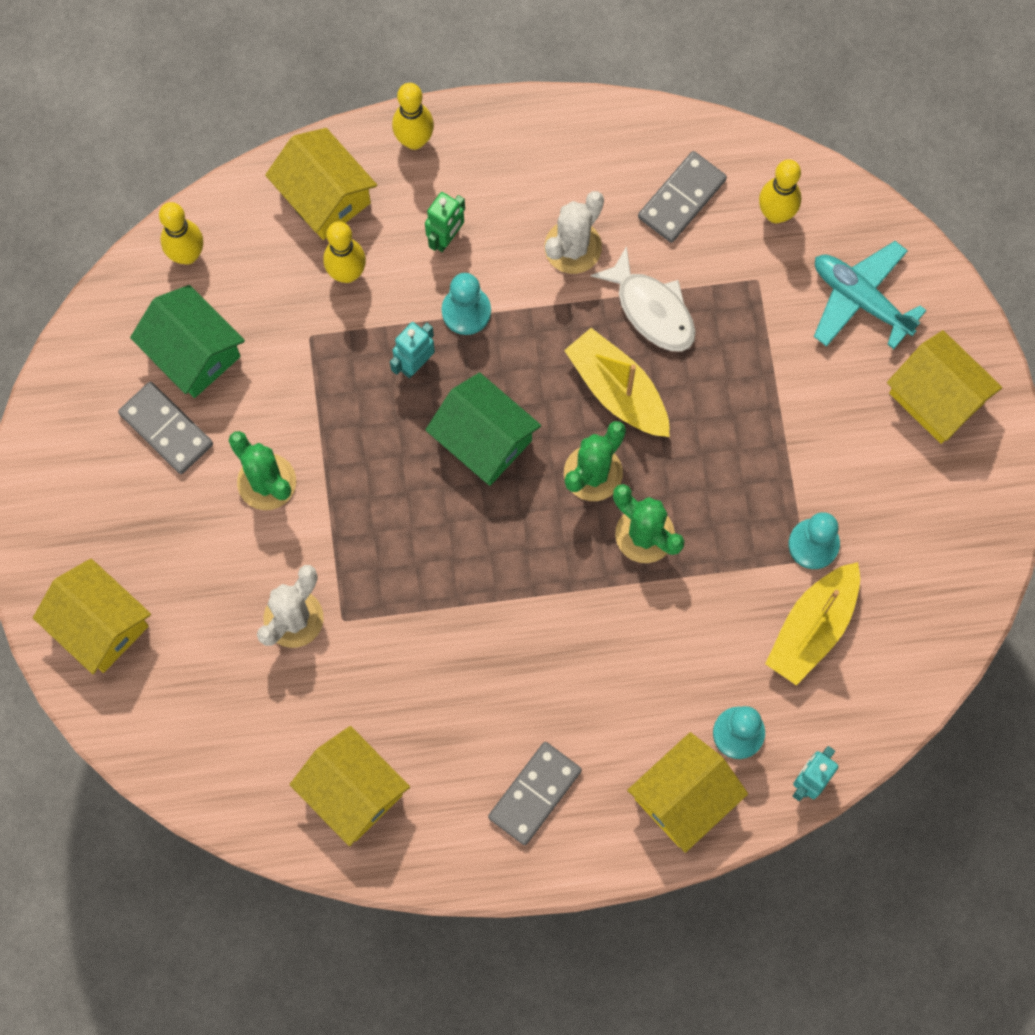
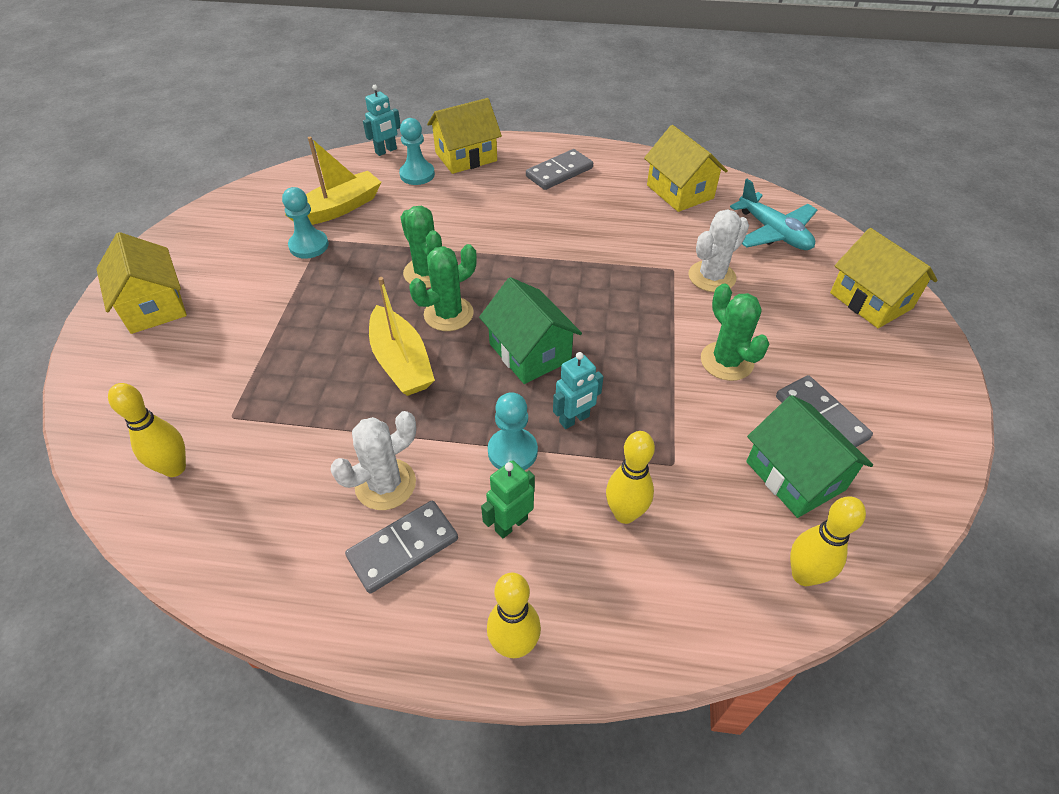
camera: 165 degrees left, 25 degrees down
(324, 196) = (636, 603): yellow house -> none
(652, 309) = (339, 414): white fish -> none
(682, 199) = (254, 504): grey domino -> grey domino (403, 548)
(860, 299) = (155, 382): turquoise plane -> turquoise plane (773, 232)

